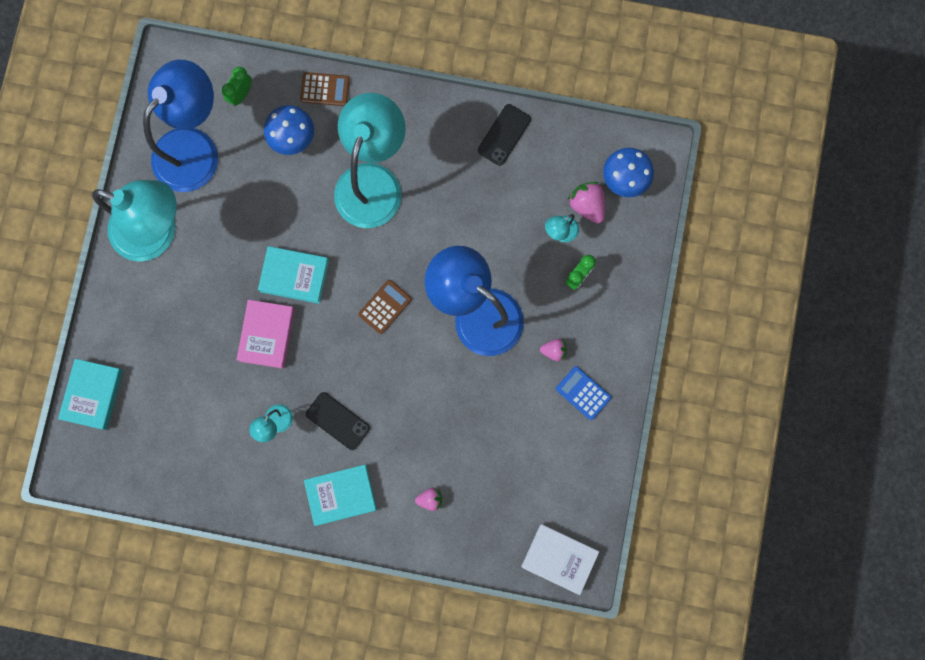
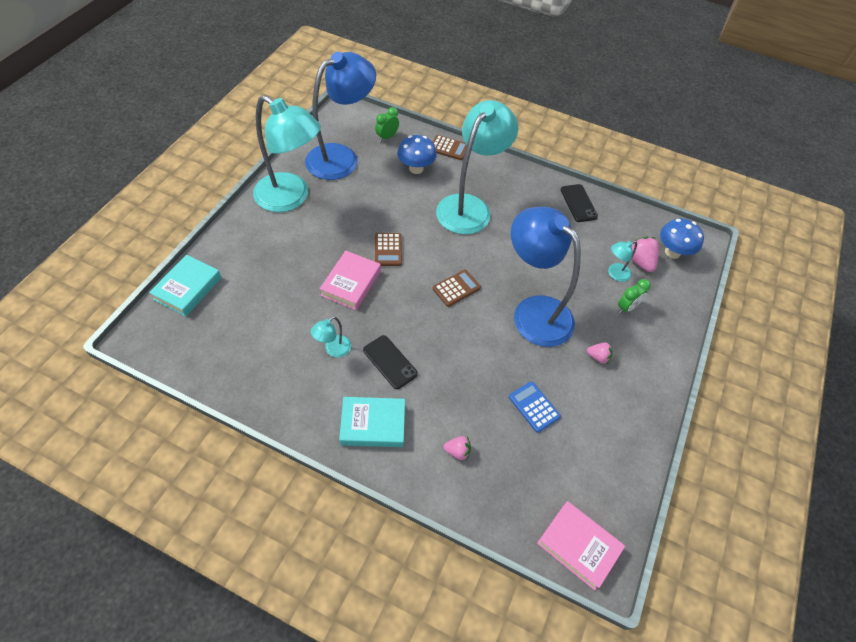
camera: 10 degrees right, 25 degrees down
(294, 276) = (388, 250): turquoise book -> brown calculator
(504, 135) = (578, 203): black phone -> black phone turned 60 degrees counterclockwise
(559, 558) = (578, 546): white book -> pink book
(583, 393) = (621, 397): blue calculator -> blue calculator (534, 407)

